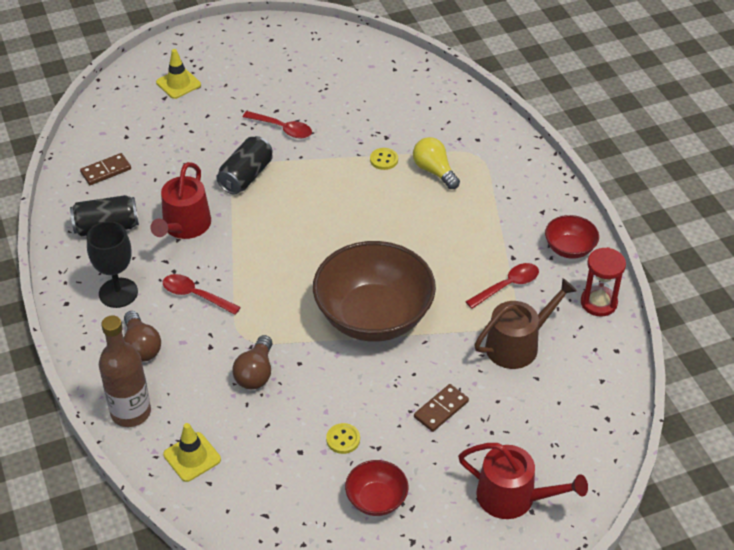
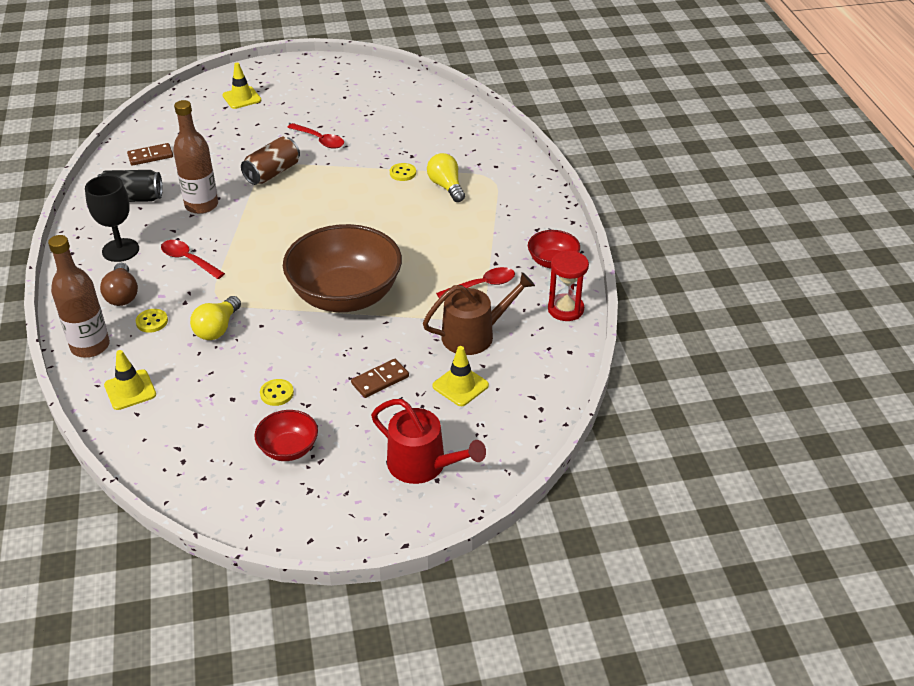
camera: 10 degrees right, 5 degrees down
(184, 226) = (201, 205): red watering can -> brown bottle
(184, 374) = (152, 322): none -> yellow button
(246, 176) = (272, 173): black can -> brown can
(255, 373) = (217, 328): brown light bulb -> yellow light bulb
(522, 404) = (460, 386): none -> yellow traffic cone

